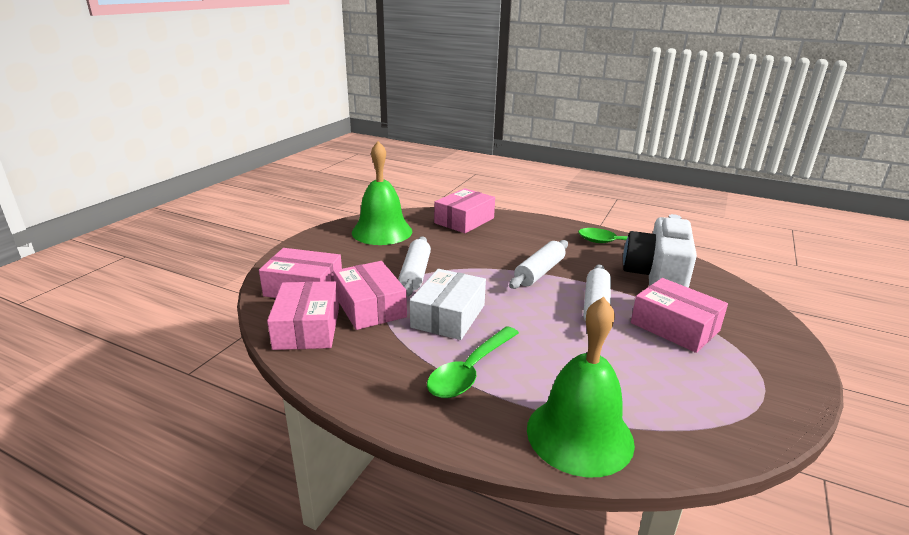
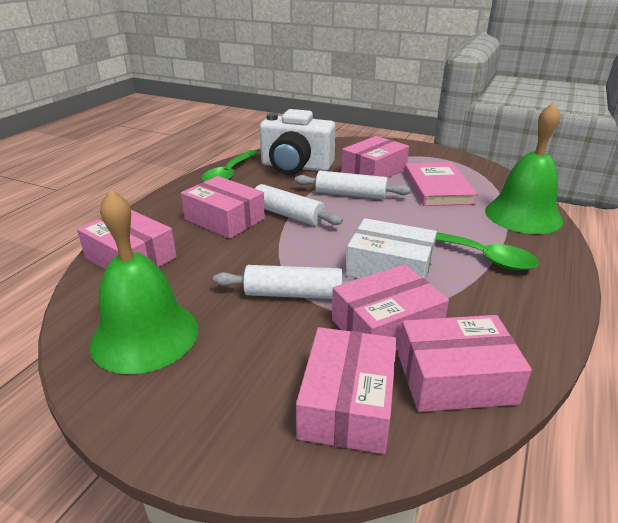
camera: 90 degrees left, 5 degrees up
(525, 246) = (225, 219): none -> pink box
(643, 371) = (437, 187): none -> pink book

